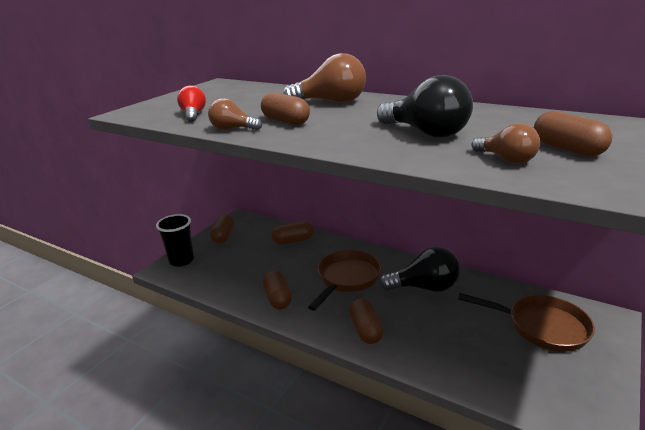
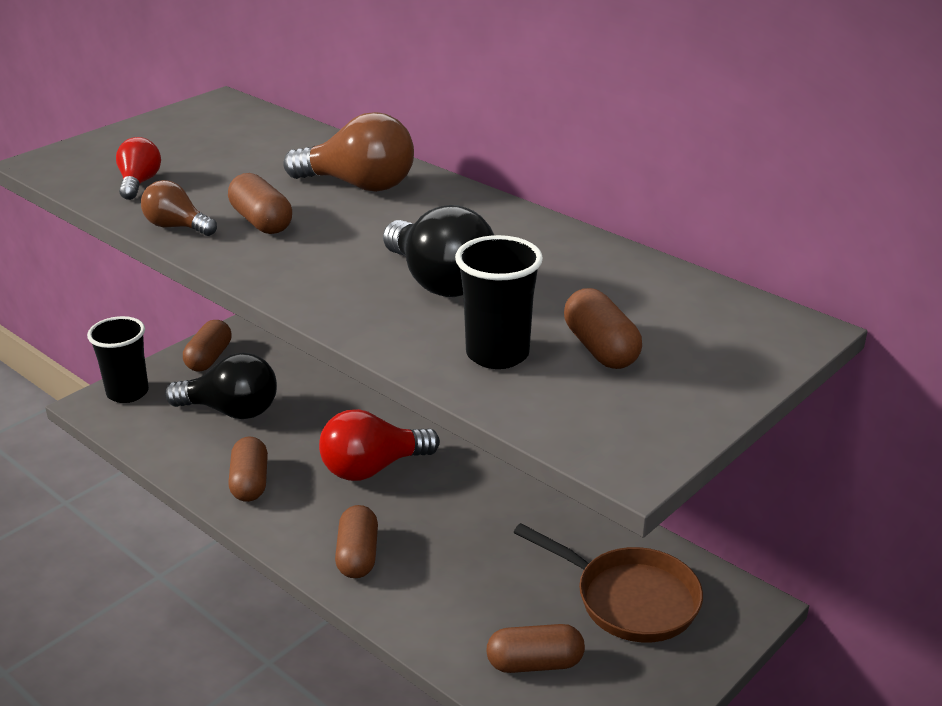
camera: 10 degrees right, 5 degrees up
(293, 241) = (318, 385): brown capsule -> brown capsule (535, 663)
(347, 279) = (372, 468): brown pan -> red light bulb
(424, 287) = (486, 504): black light bulb -> black light bulb (231, 411)
(506, 160) = (497, 354): brown light bulb -> black cup

